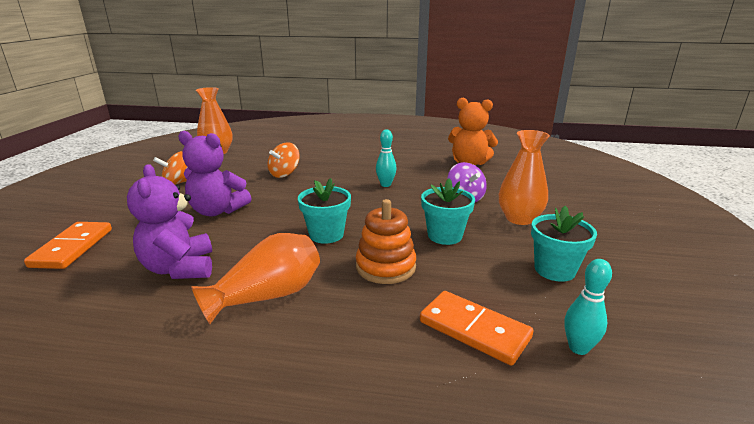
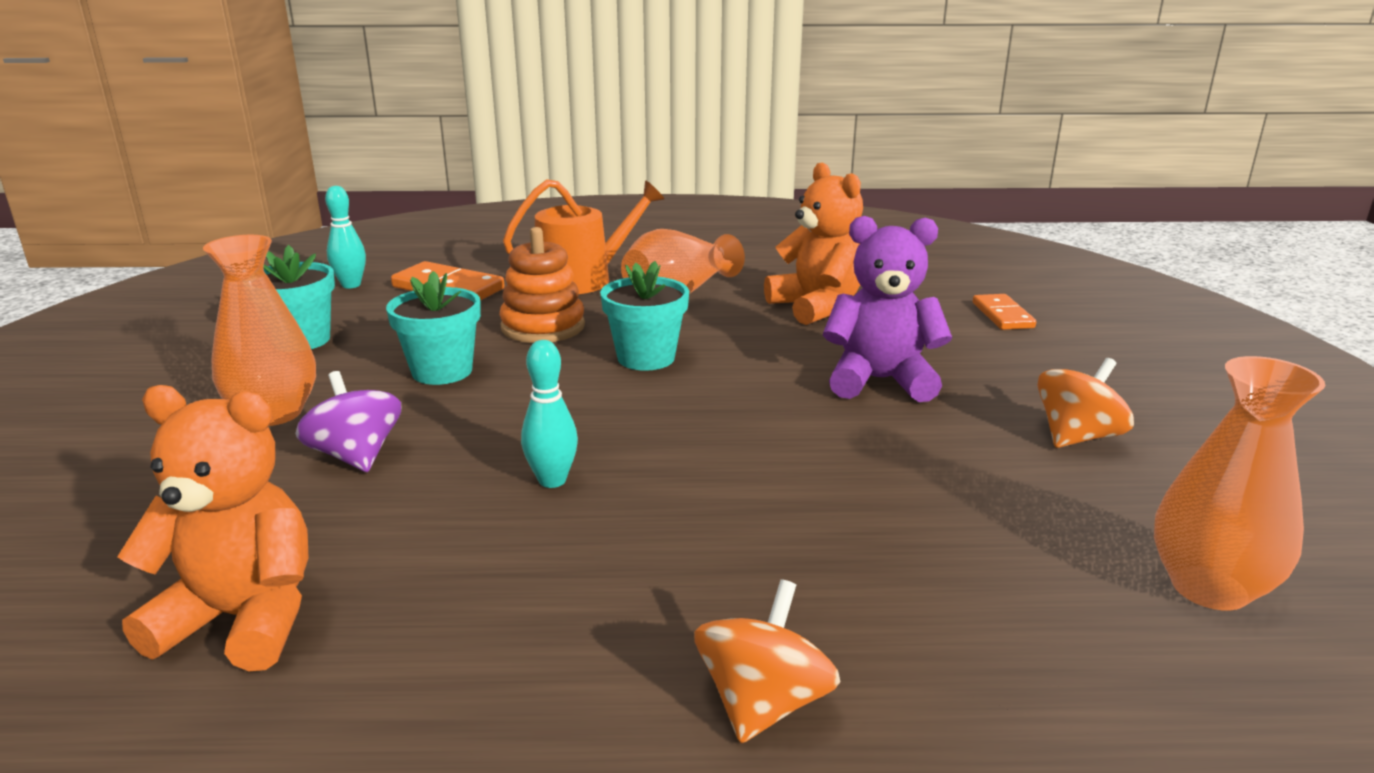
camera: 170 degrees right, 0 degrees up
(72, 248) = (1002, 315): orange domino -> orange domino, size x0.65
(180, 268) = (816, 307): purple teddy bear -> orange teddy bear
(284, 174) = (852, 496): orange spinning top -> orange spinning top (763, 703)
(343, 331) = (583, 279): none -> orange watering can

